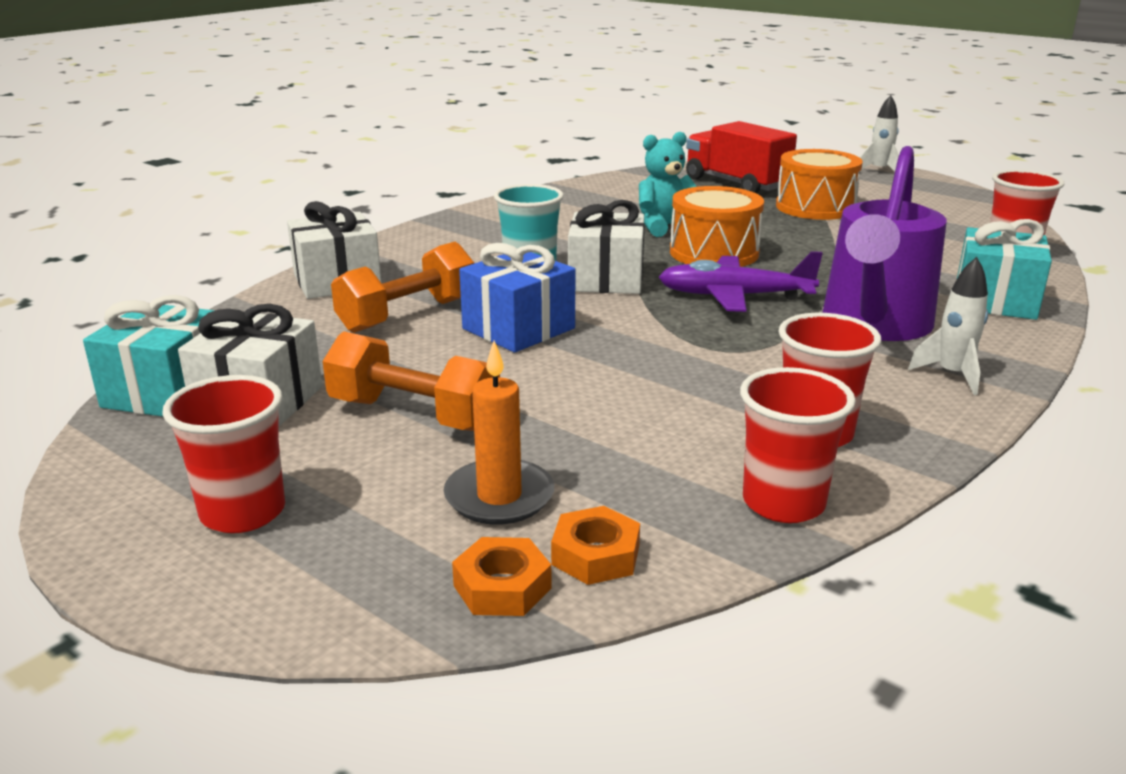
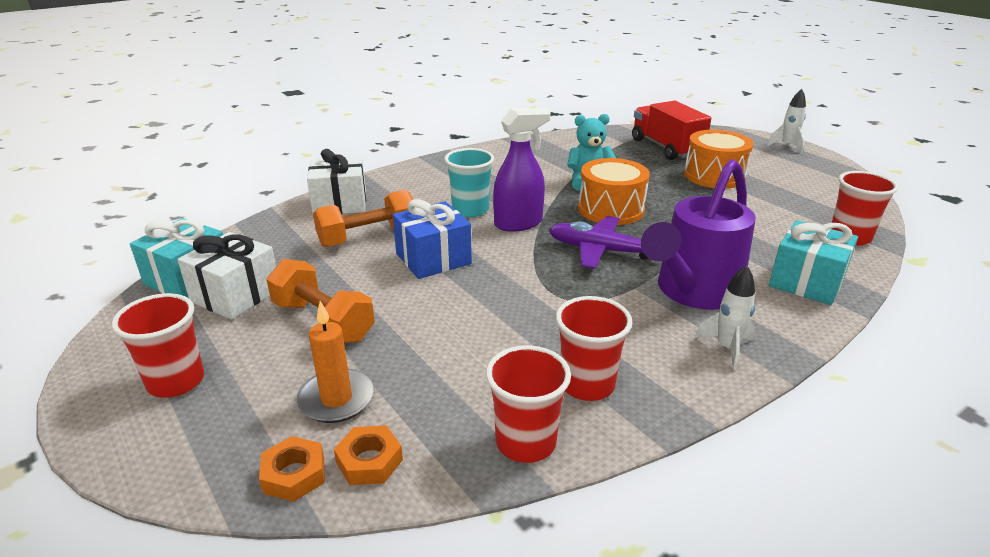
camera: 15 degrees right, 5 degrees up
(606, 279) = (519, 223): white gift -> purple spray bottle

